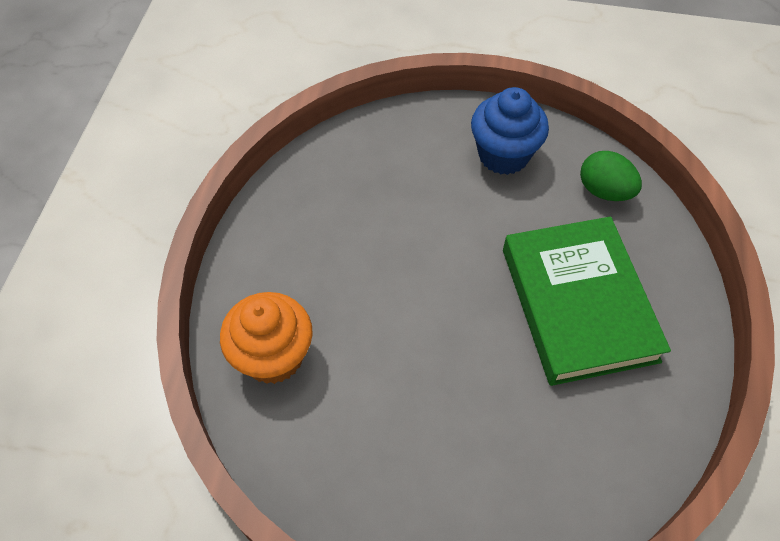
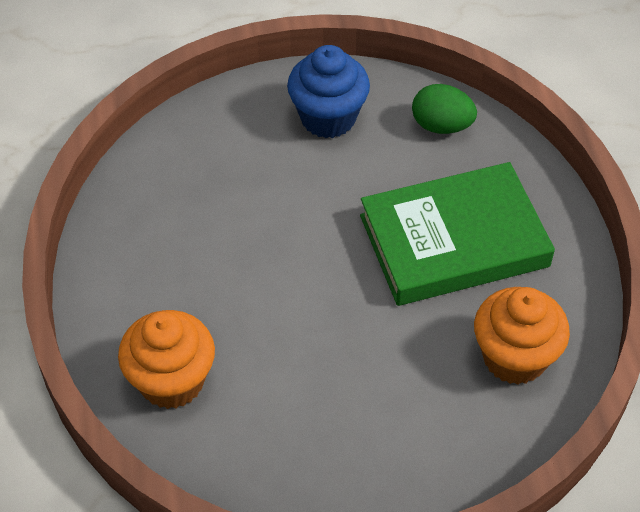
camera: 20 degrees left, 5 degrees down
(578, 304) = (454, 241): green book -> green book turned 75 degrees counterclockwise
(597, 440) = (514, 357): none -> orange cupcake

